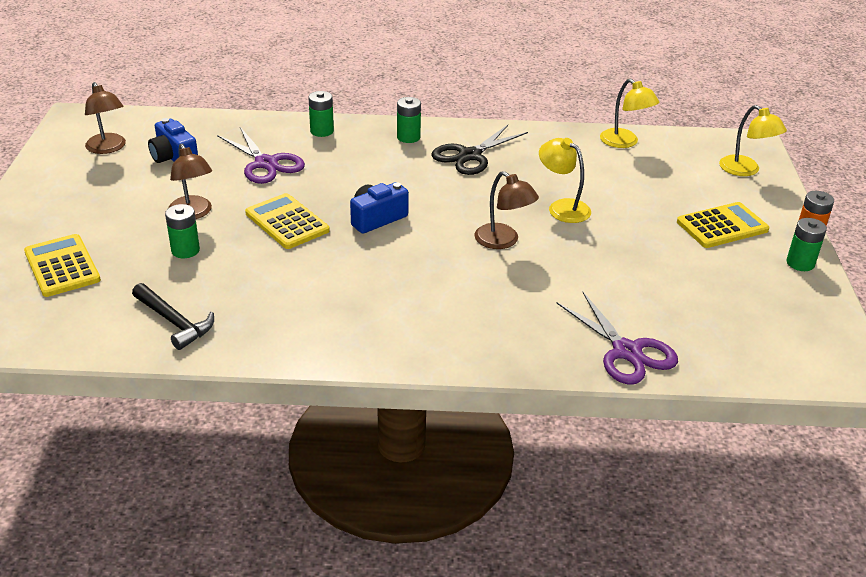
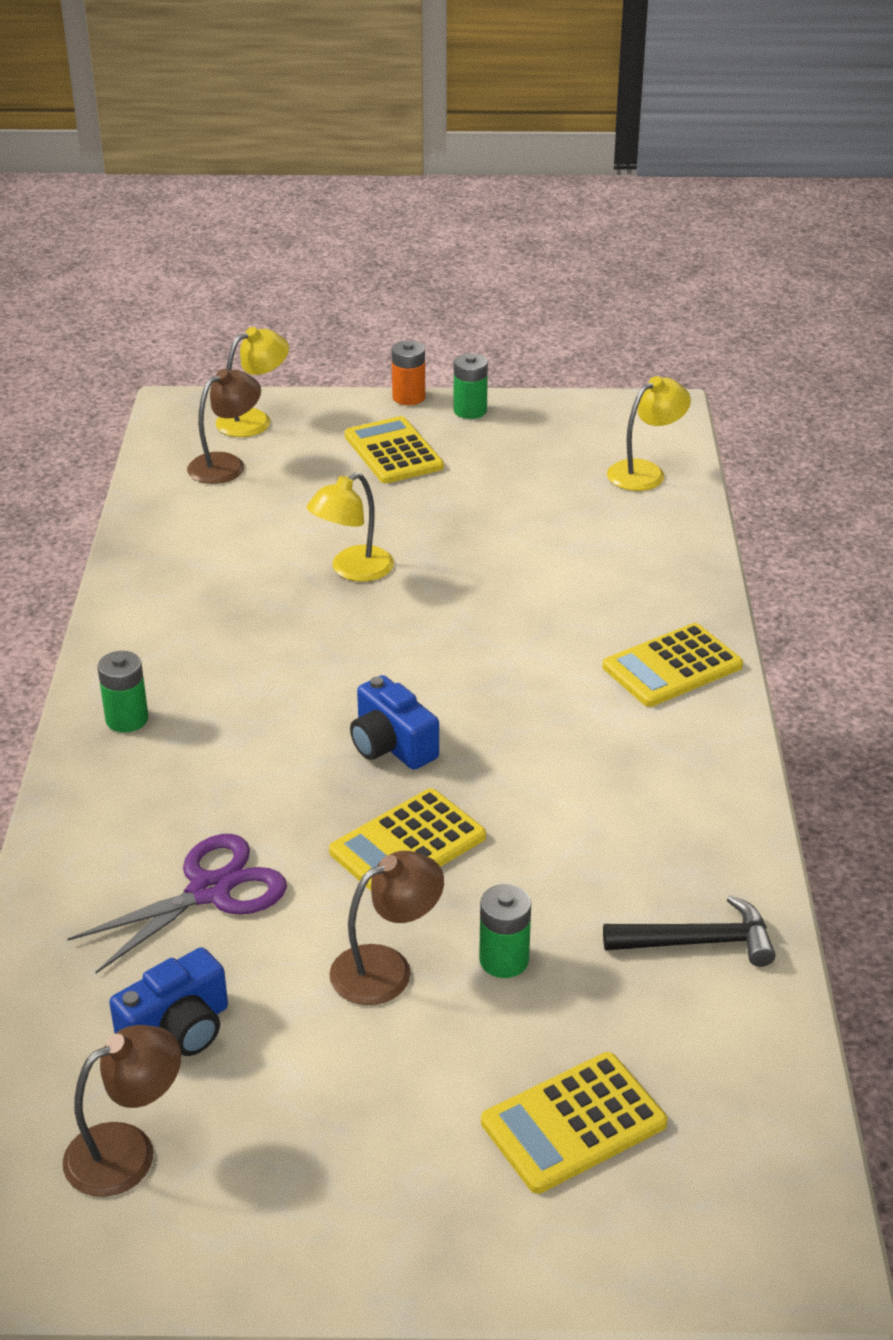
camera: 90 degrees left, 0 degrees up
(175, 322) = (699, 942): black hammer -> black hammer turned 45 degrees clockwise
(322, 131) = (90, 827): green battery -> none
(455, 338) = (672, 667): none -> yellow calculator
(470, 155) = (197, 652): black scissors -> none
(503, 241) = (444, 624): brown lamp -> brown lamp (226, 464)
(624, 142) = (167, 506): yellow lamp -> yellow lamp (645, 472)
(626, 351) = (665, 540): purple scissors -> none

